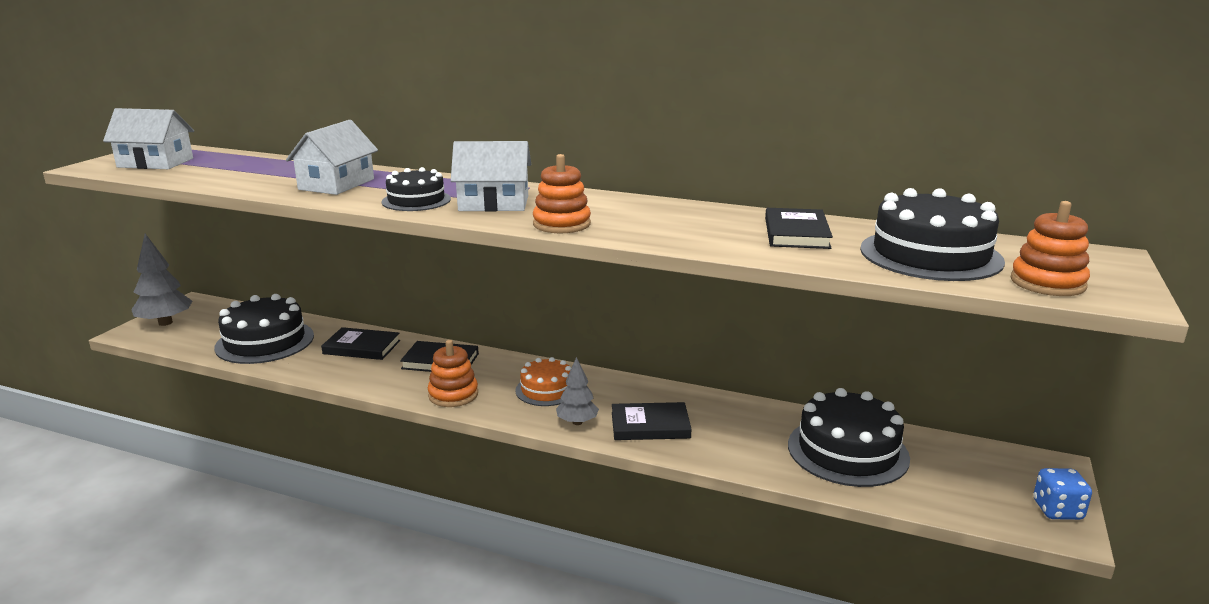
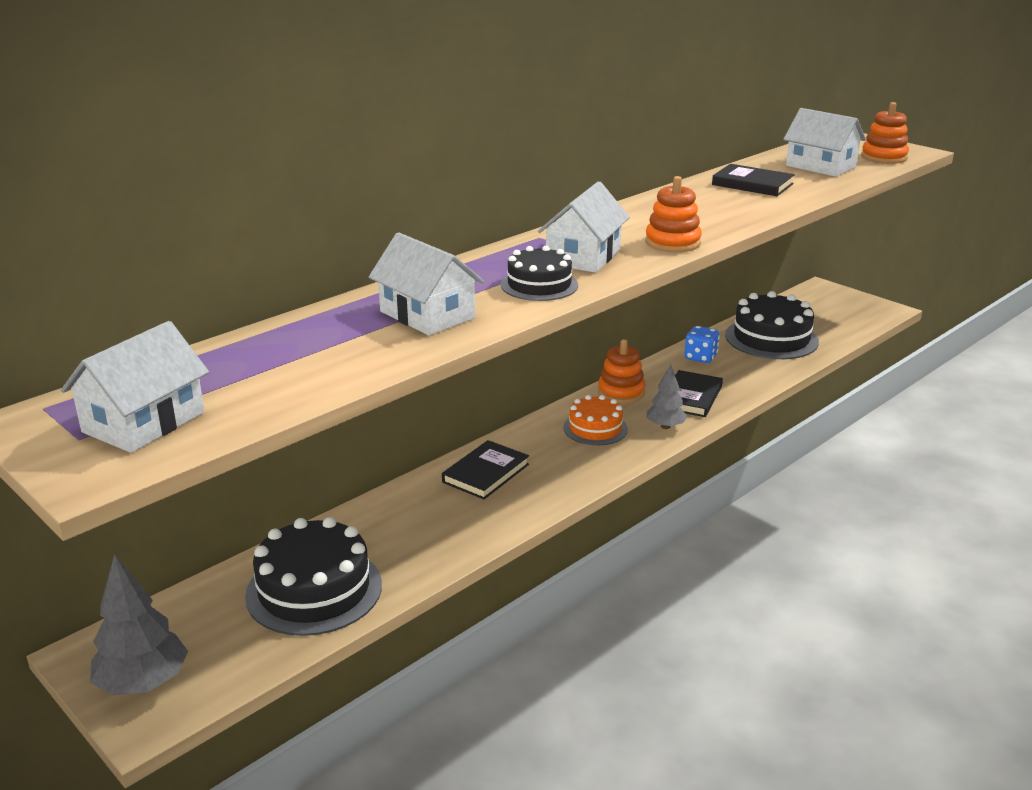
camera: 65 degrees left, 5 degrees up
(361, 347) = (402, 518): black book -> none
(453, 395) = (568, 477): orange stacking toy -> orange stacking toy (621, 392)
(930, 255) = (820, 166): black cake -> white house
(1057, 510) = (867, 304): blue dice -> blue dice (700, 357)

